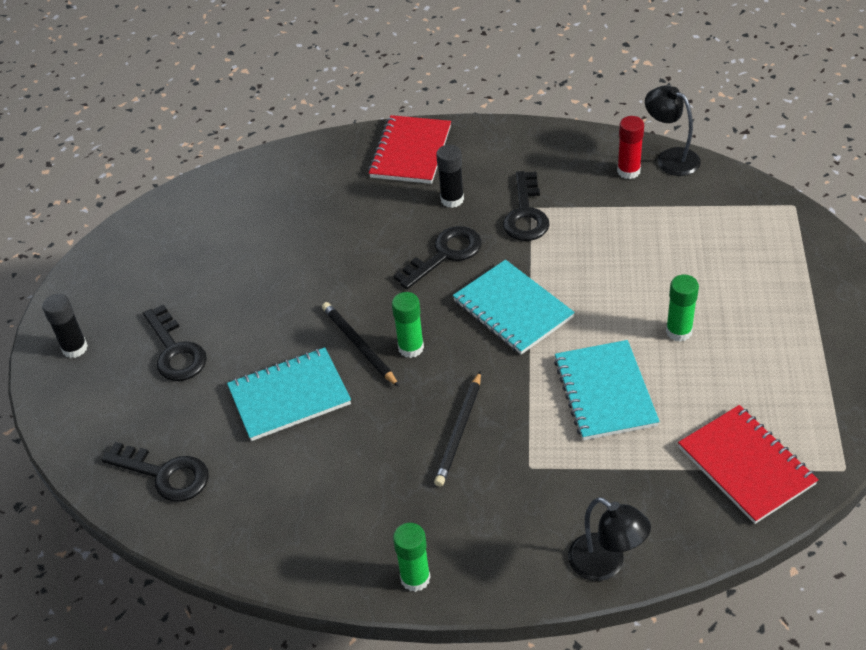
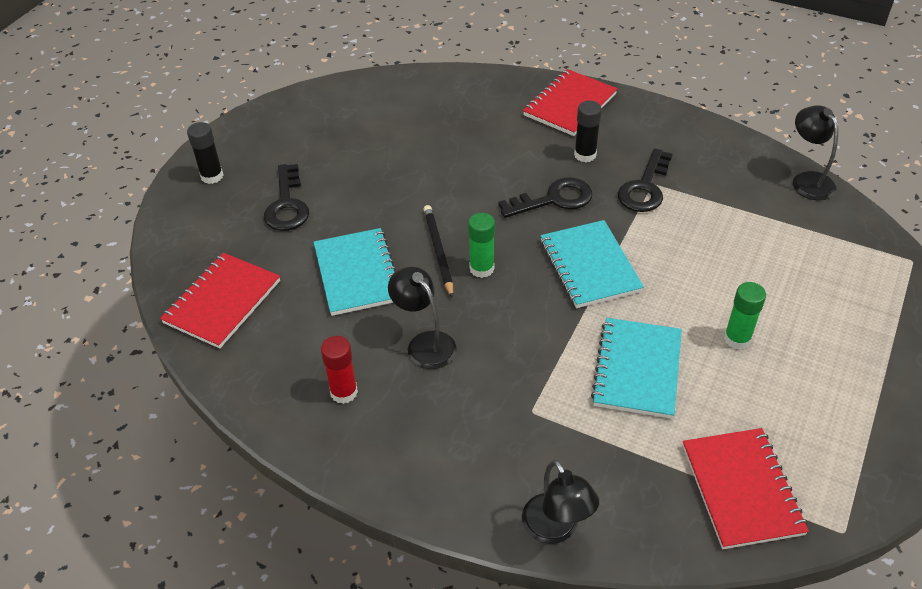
camera: 20 degrees right, 0 degrees up
(165, 474) = (222, 302): black key -> red notebook
(289, 396) = (357, 274): turquoise notebook -> turquoise notebook turned 75 degrees clockwise
(395, 440) = (425, 343): none -> black lamp
(415, 578) = (377, 471): green glue stick -> none
(459, 431) = (485, 356): black pencil -> none
(628, 171) = (761, 180): red glue stick -> red glue stick (344, 392)

